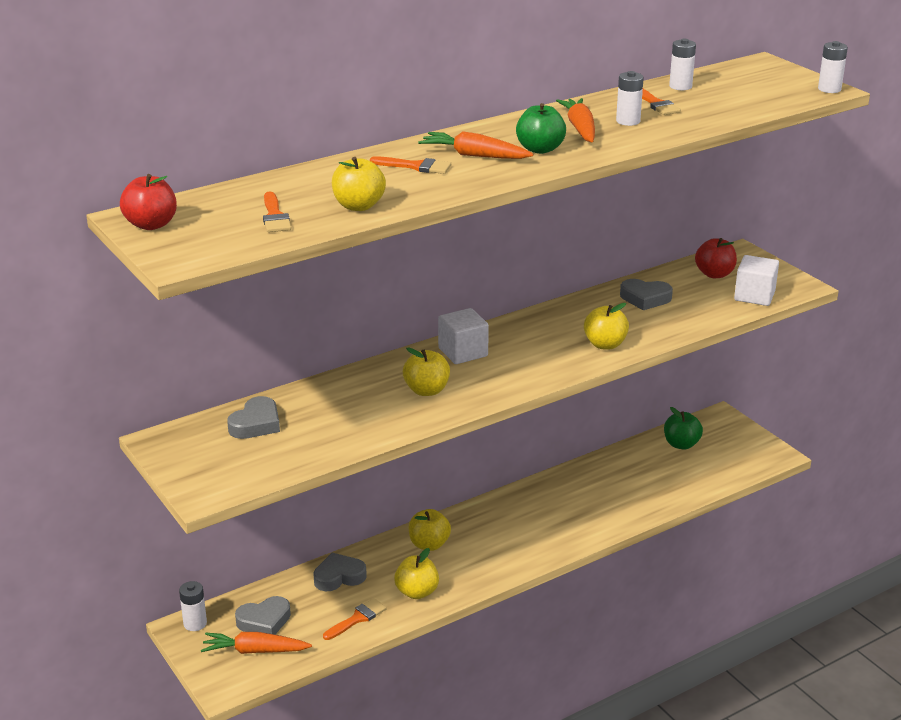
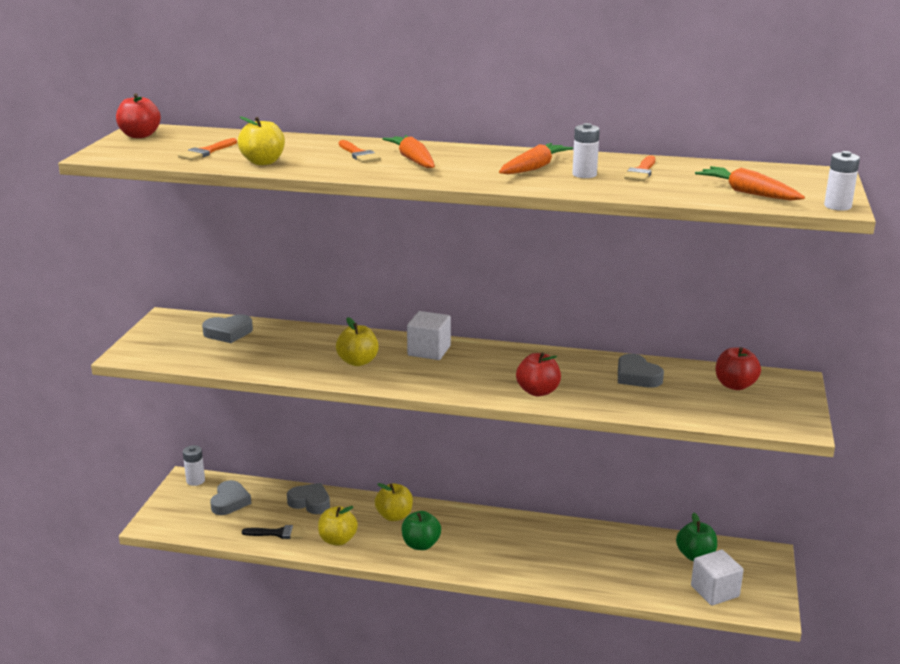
camera: 45 degrees right, 5 degrees down
(255, 651) = (197, 515): orange carrot -> orange carrot (748, 193)
(264, 621) = (230, 502): grey heart -> grey heart turned 105 degrees counterclockwise
(357, 618) = (278, 533): orange brush -> black brush
(540, 149) = (467, 170): green apple -> green apple (421, 544)
(605, 344) = (538, 391): yellow apple -> red apple
(680, 86) = (697, 167): white battery -> none
(754, 296) = (738, 415): white cube -> white cube (715, 591)

